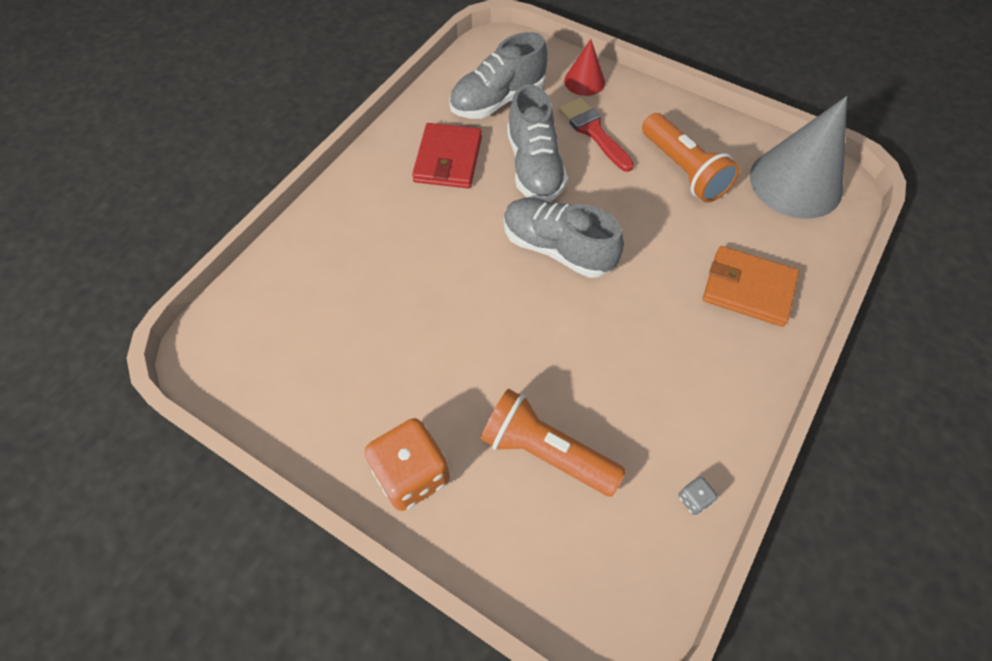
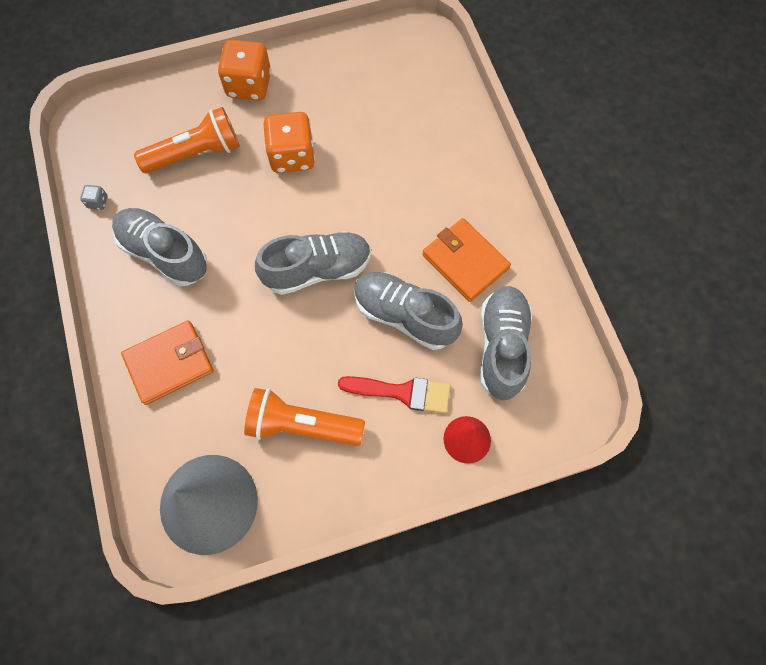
camera: 130 degrees right, 10 degrees up
(448, 159) = (465, 261): red wallet -> orange wallet
(464, 356) = (292, 156): none -> orange dice
(672, 380) = (164, 253): none -> grey shoe

